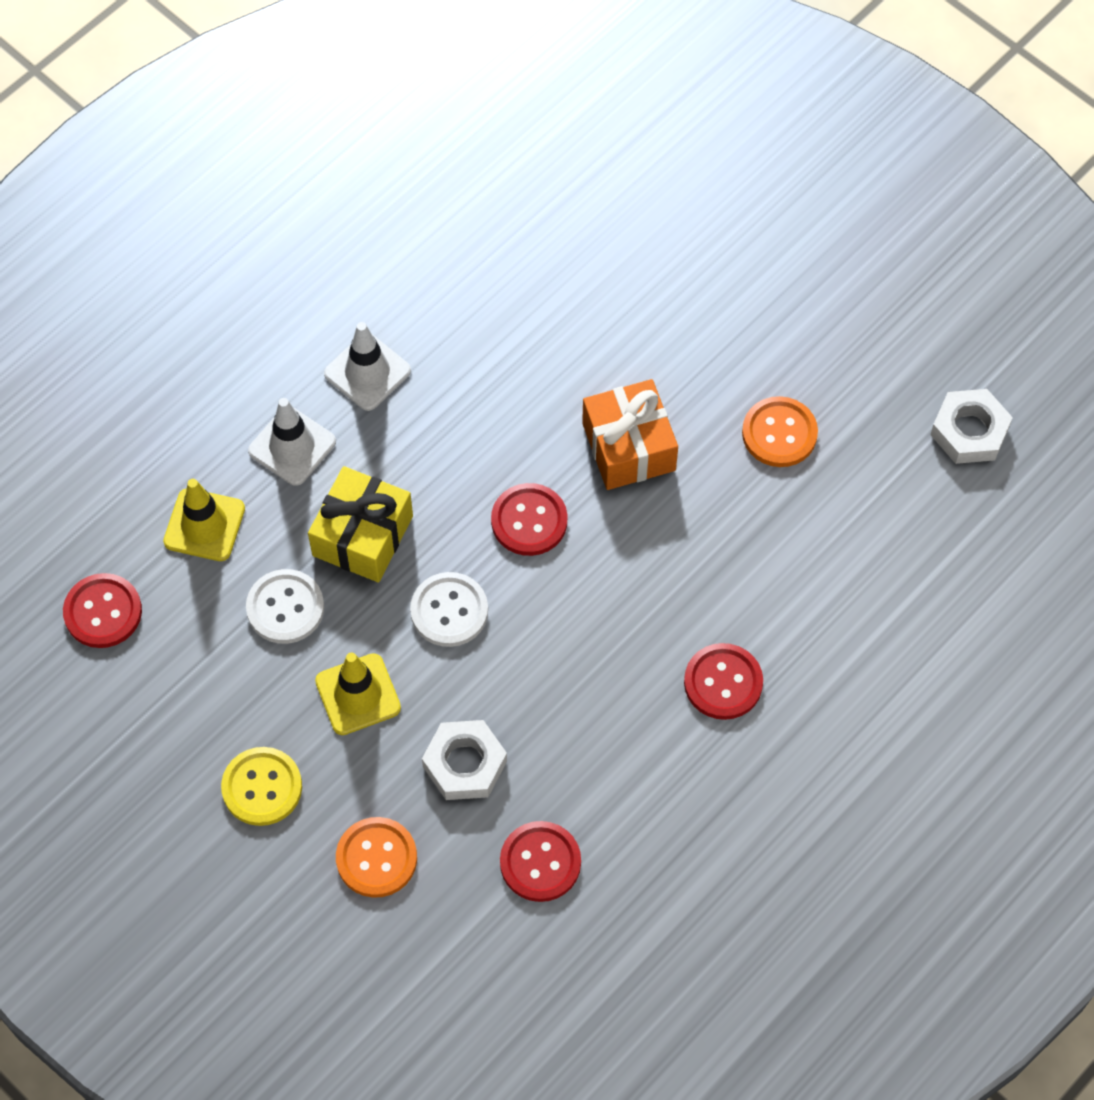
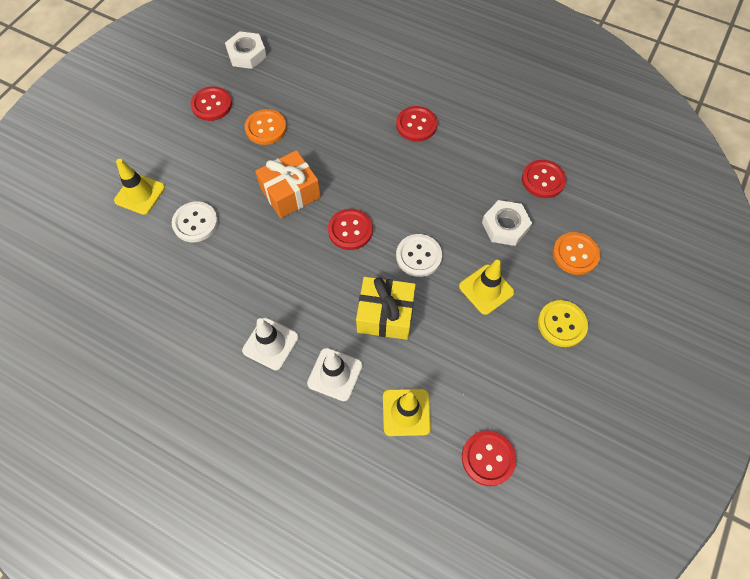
camera: 105 degrees left, 0 degrees up
(285, 608) = (446, 345): white button -> white button (195, 223)
(688, 231) = (140, 194): none -> yellow traffic cone
(855, 357) = (212, 105): none -> red button

